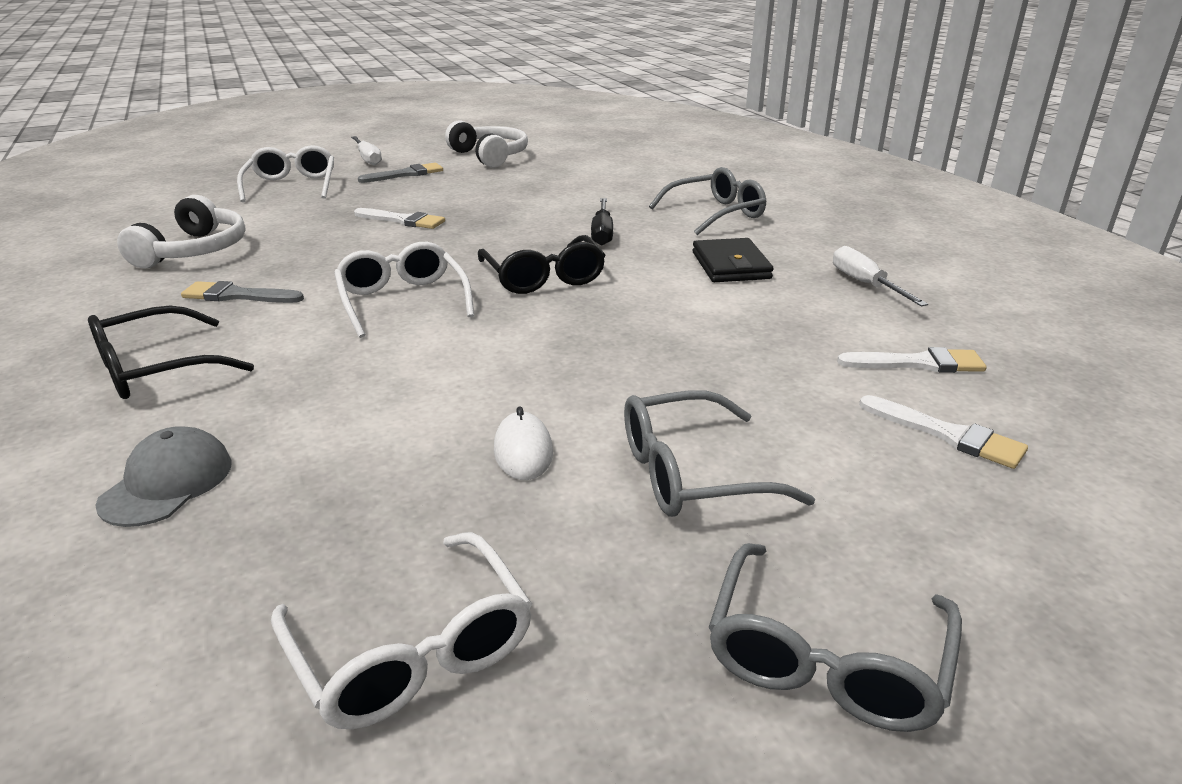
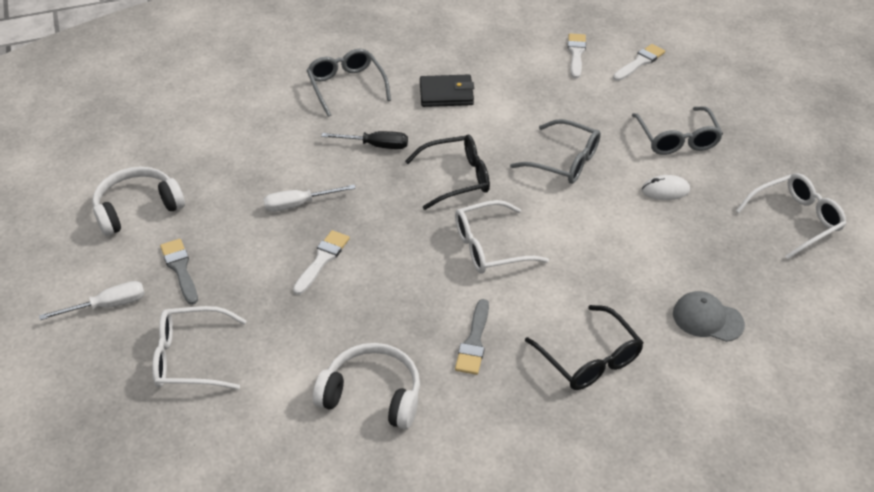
camera: 85 degrees left, 15 degrees up
(826, 656) = (775, 122): grey glasses -> grey glasses (563, 161)
(865, 284) = (480, 48): white screwdriver -> white screwdriver (299, 204)

